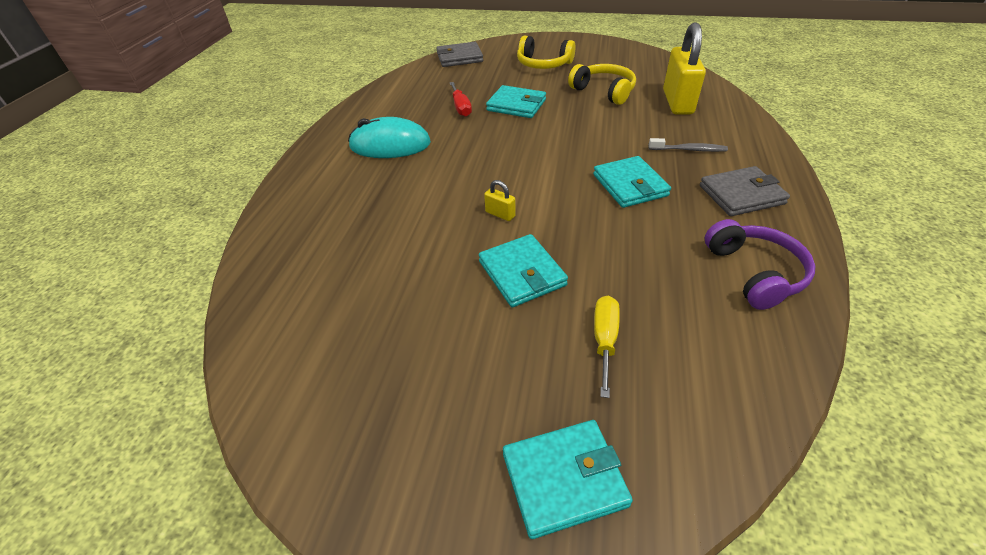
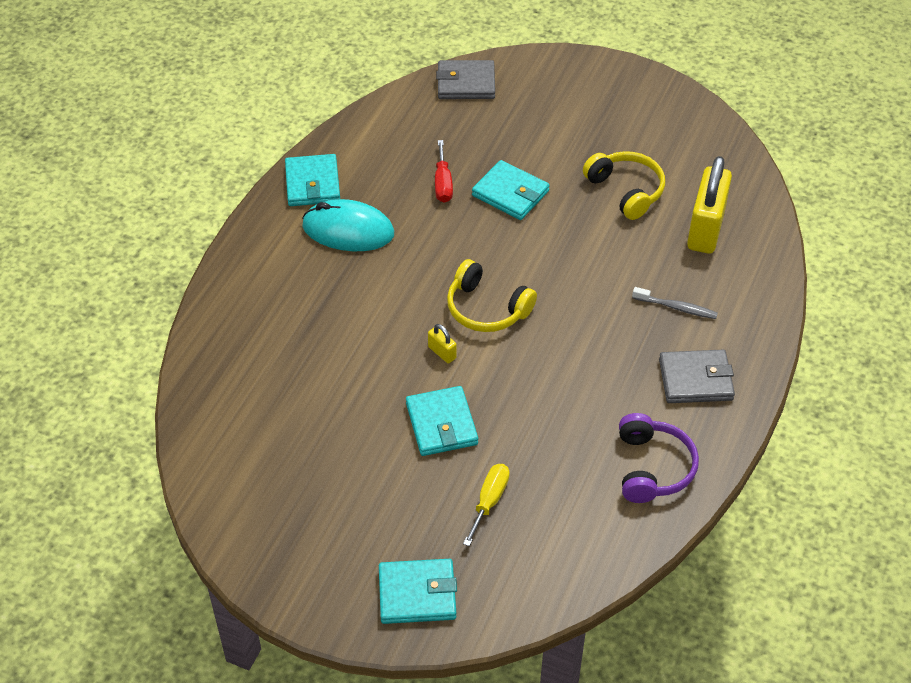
camera: 10 degrees right, 5 degrees up
(543, 64) = (571, 121): yellow headphones -> yellow headphones (486, 309)
(630, 185) = (588, 343): turquoise wallet -> turquoise wallet (312, 183)

